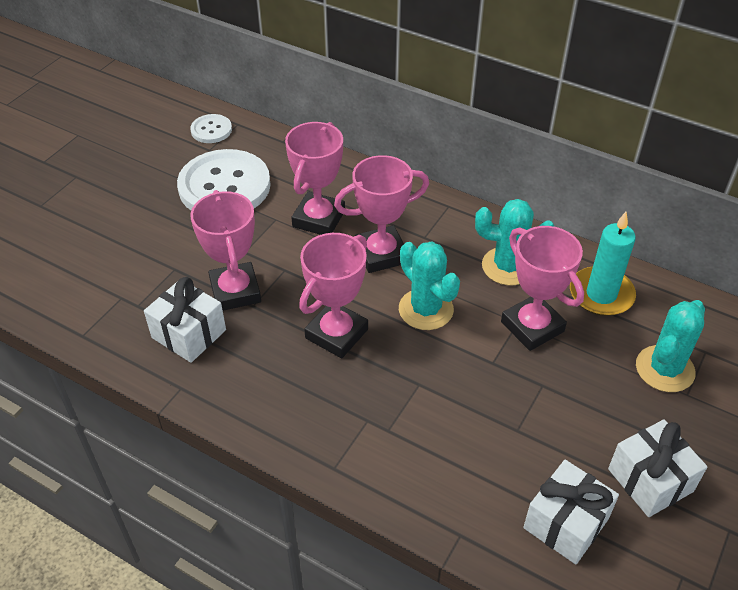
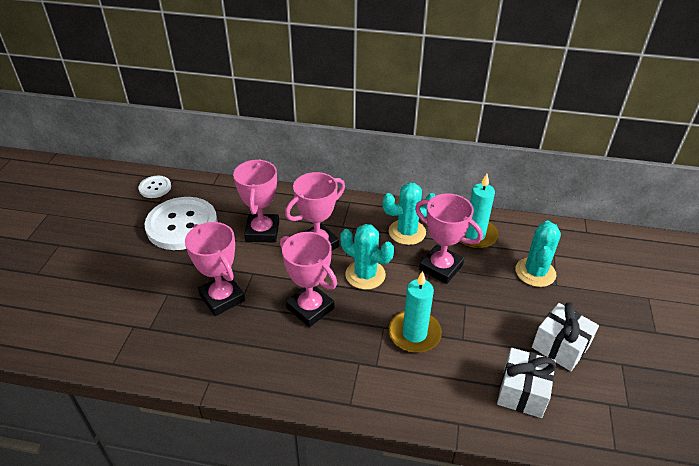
camera: 20 degrees left, 5 degrees down
(189, 334) = (199, 338): white gift -> none
(336, 334) = (310, 308): pink trophy -> pink trophy turned 60 degrees counterclockwise
(456, 404) = (414, 333): none -> turquoise candle

